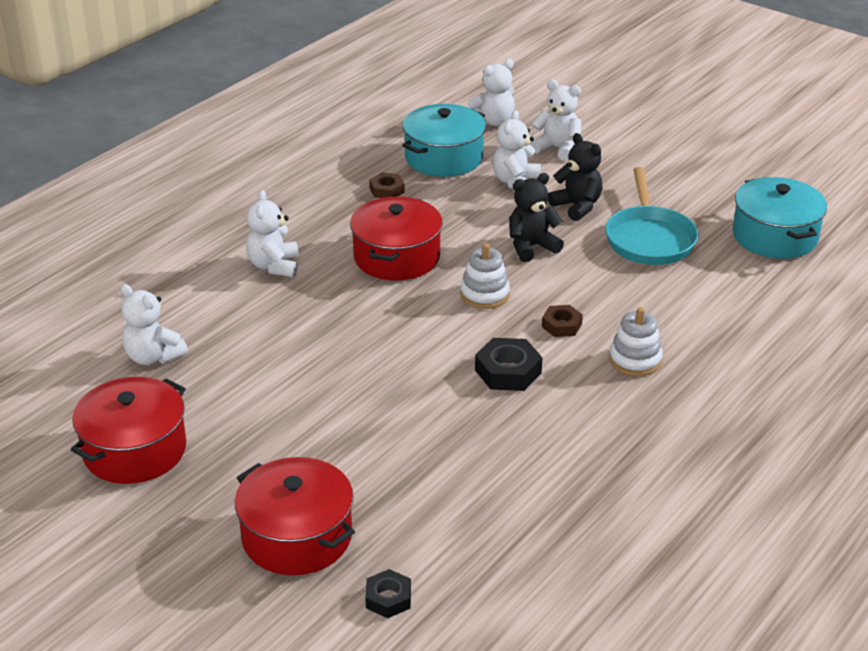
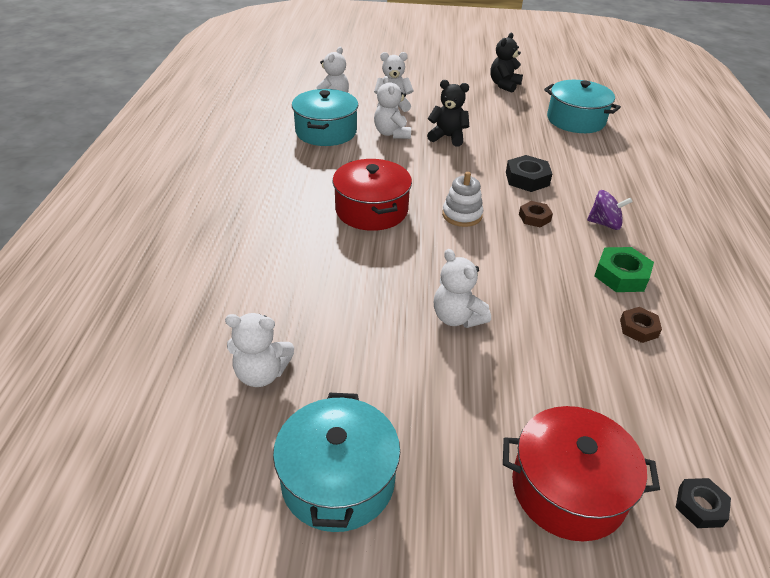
camera: 35 degrees left, 5 degrees up
(135, 450) = (338, 480): red pot -> turquoise pot
(274, 266) = (285, 250): white teddy bear -> white teddy bear (457, 318)
(387, 190) = (310, 165): brown nut -> brown nut (638, 328)
(508, 371) = (543, 264): black nut -> black nut (527, 179)
(531, 247) = (452, 172): black teddy bear -> black teddy bear (504, 85)
(579, 413) = (621, 275): none -> green nut
(635, 360) = (604, 224): white stacking toy -> purple spinning top
(649, 239) = (513, 143): turquoise pan -> none

